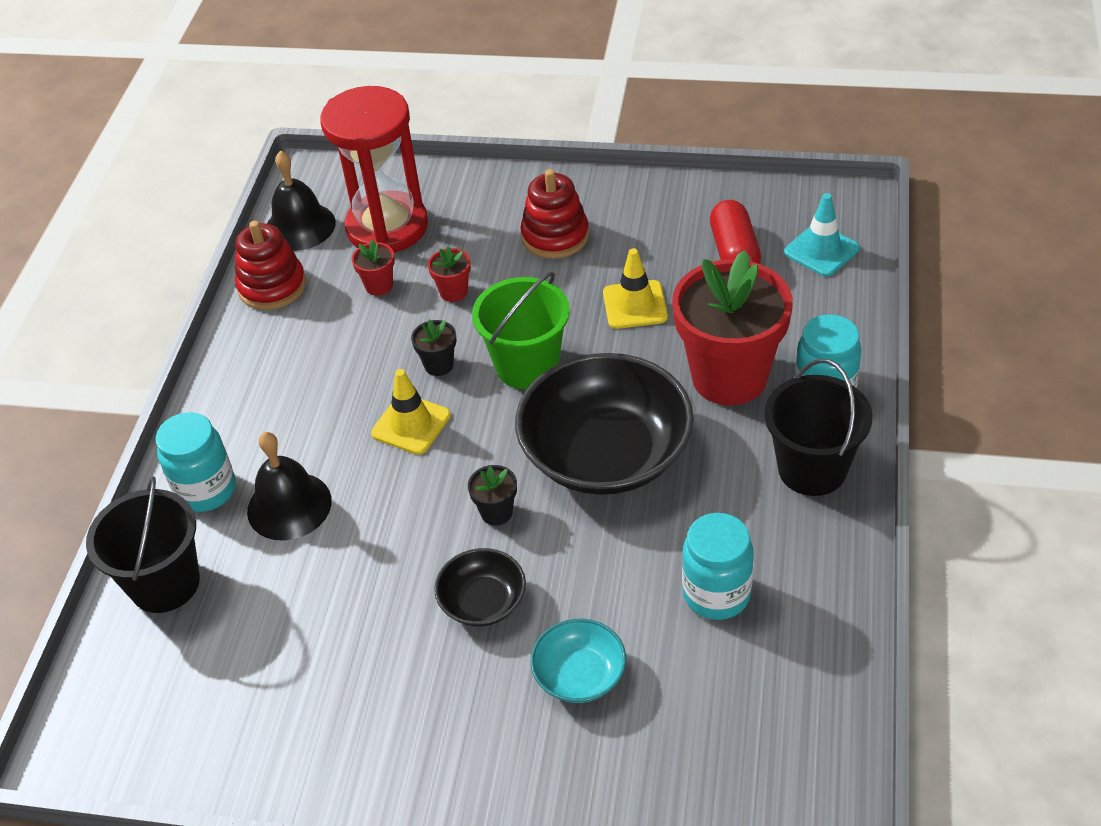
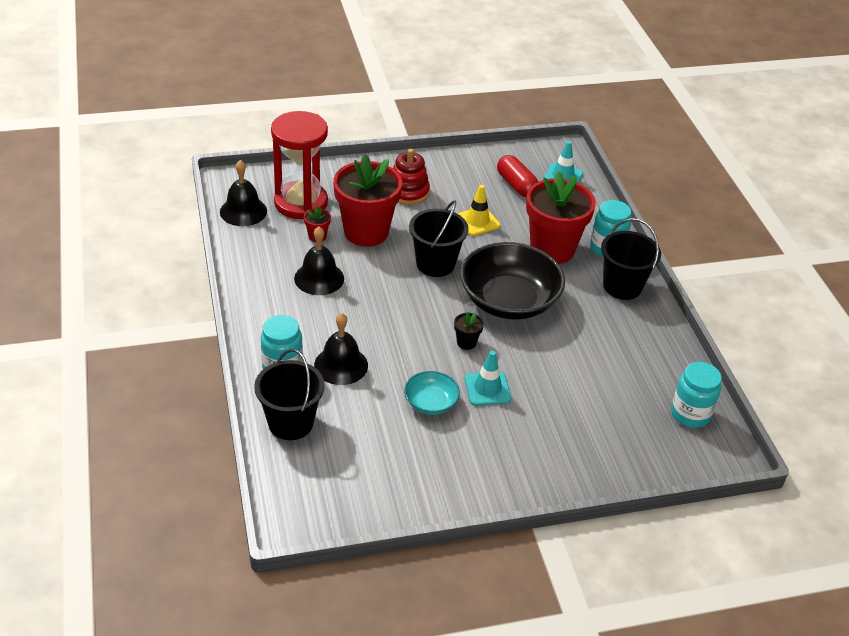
camera: 30 degrees left, 5 degrees down
(272, 286) = (248, 248): red stacking toy -> none
(342, 355) = (319, 278): none -> black bell
(411, 424) = (387, 307): yellow traffic cone -> none
(439, 365) = (383, 273): black flower pot -> none
(453, 292) = (366, 232): red flower pot -> red flower pot, size x2.50
(483, 601) = (487, 389): black bowl -> turquoise traffic cone
(527, 366) = (435, 264): green bucket -> black bucket
(579, 675) = (562, 412): turquoise bowl -> turquoise bowl (431, 403)
(716, 594) = (610, 357): turquoise jar -> turquoise jar (690, 414)

